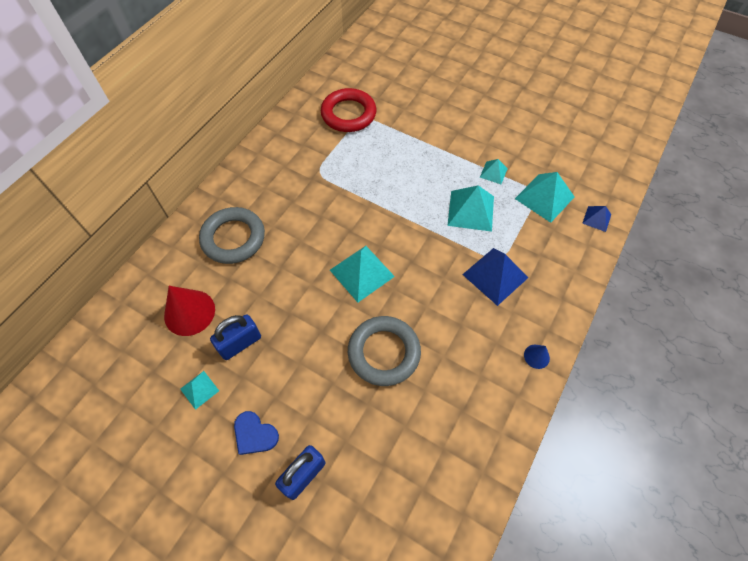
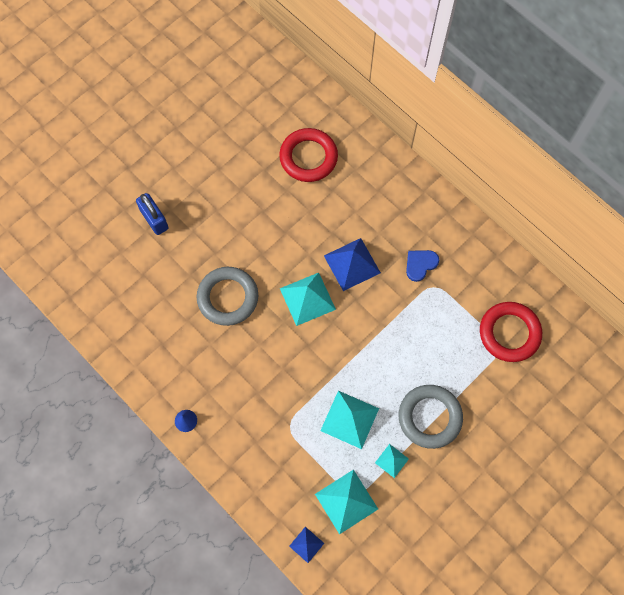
camera: 105 degrees right, 10 degrees up
(189, 312) = (308, 157): red cone -> red ring
(199, 389) = (240, 159): turquoise pyramid -> none
(233, 238) = (373, 199): grey ring -> grey ring (429, 417)
(240, 343) = (269, 191): blue padlock -> none
(254, 434) = (194, 192): blue heart -> blue heart (420, 264)
(495, 276) = (271, 415): blue pyramid -> blue pyramid (352, 264)

